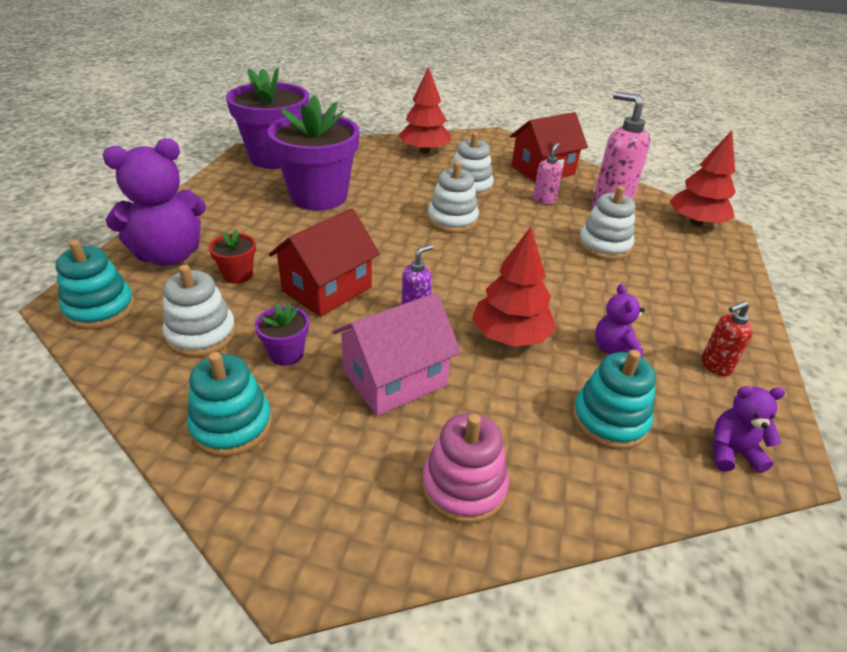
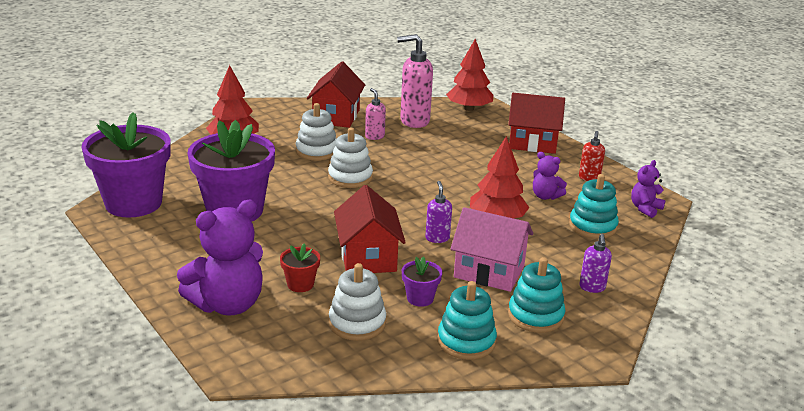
camera: 50 degrees left, 10 degrees down
(100, 309) = (265, 357): turquoise stacking toy -> turquoise stacking toy (535, 316)
(169, 255) = (228, 304): purple teddy bear -> purple teddy bear turned 45 degrees clockwise
(395, 378) = (489, 271): pink house -> pink house turned 75 degrees counterclockwise
(464, 486) = (592, 287): pink stacking toy -> purple soap dispenser
(604, 246) = (452, 147): white stacking toy -> none
(710, 289) = (532, 142): none -> red house

